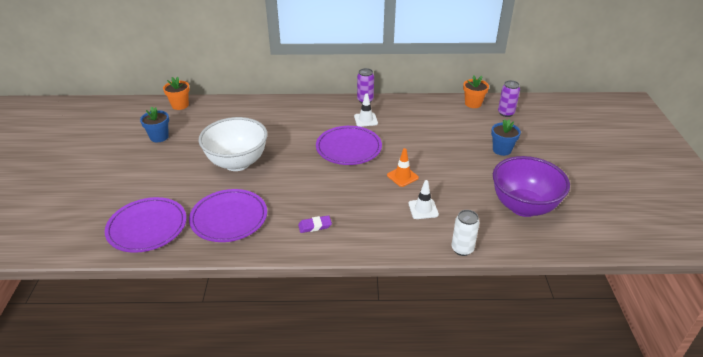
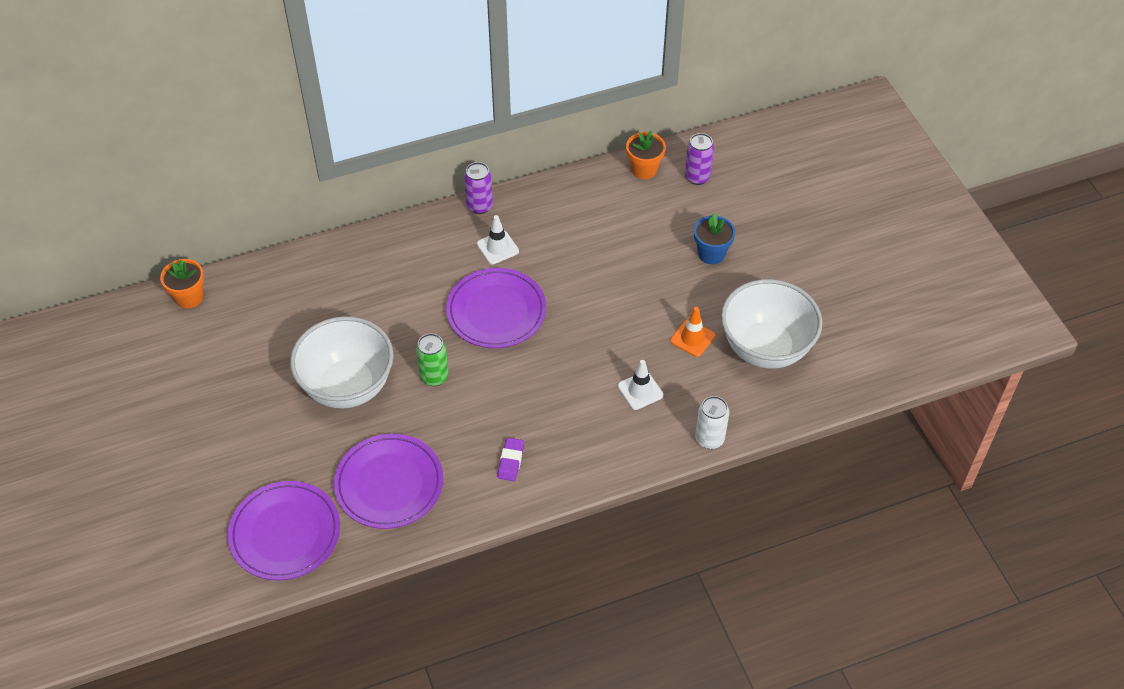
camera: 20 degrees left, 15 degrees up
(159, 137) = (197, 372): blue flower pot -> none
(292, 170) = (434, 377): none -> green can
(315, 226) = (510, 461): purple eraser -> purple eraser turned 45 degrees counterclockwise
(402, 176) = (593, 342): orange traffic cone -> orange traffic cone (692, 338)
(523, 207) = (765, 348): purple bowl -> white bowl

